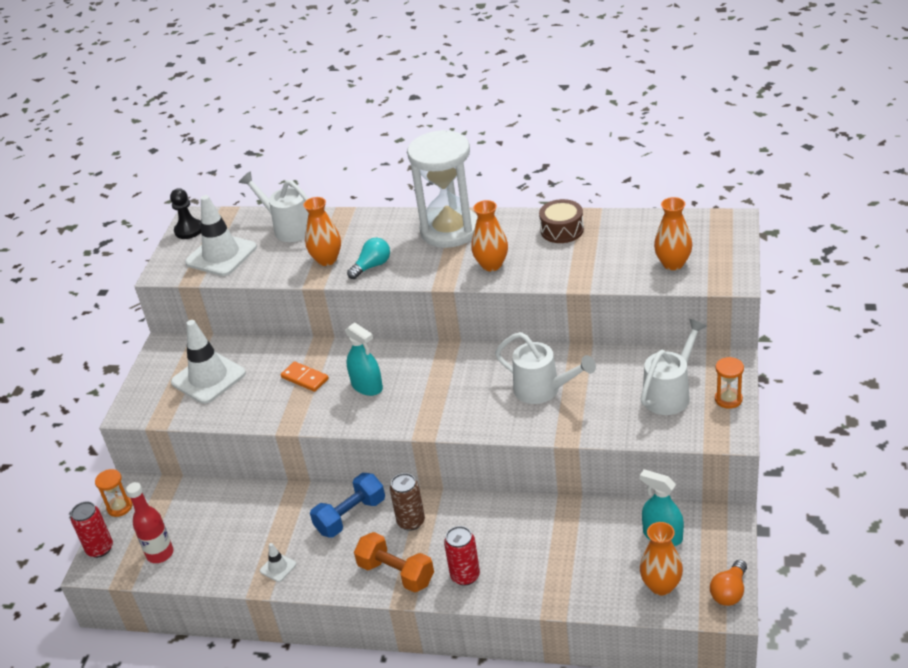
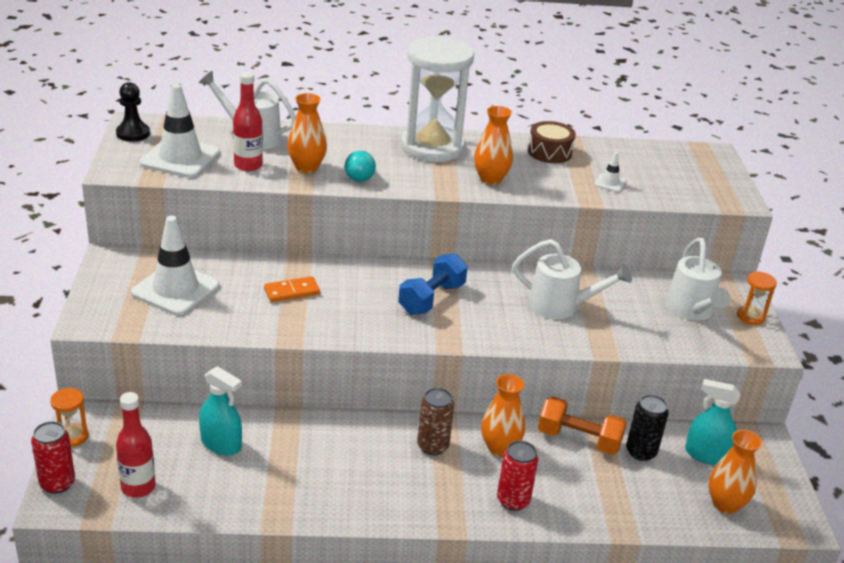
camera: 20 degrees left, 5 degrees down
(276, 260) = (248, 165): none -> red bottle
(278, 567) = (291, 498): white traffic cone -> white traffic cone (610, 183)
(305, 378) = (292, 292): orange domino -> orange domino turned 45 degrees counterclockwise
(350, 516) = (361, 441): blue dumbbell -> blue dumbbell (431, 299)
(367, 386) = (366, 300): turquoise spray bottle -> turquoise spray bottle (221, 444)
(372, 266) = (360, 175): turquoise light bulb -> turquoise light bulb turned 150 degrees clockwise
(396, 573) = (434, 500): orange dumbbell -> orange dumbbell (578, 439)
(600, 531) = (641, 452): none -> black can
(670, 393) = (691, 311): white watering can -> white watering can turned 150 degrees clockwise
(673, 264) = (675, 185): orange vase -> orange vase (500, 447)
(729, 592) = (796, 508): orange light bulb -> none

